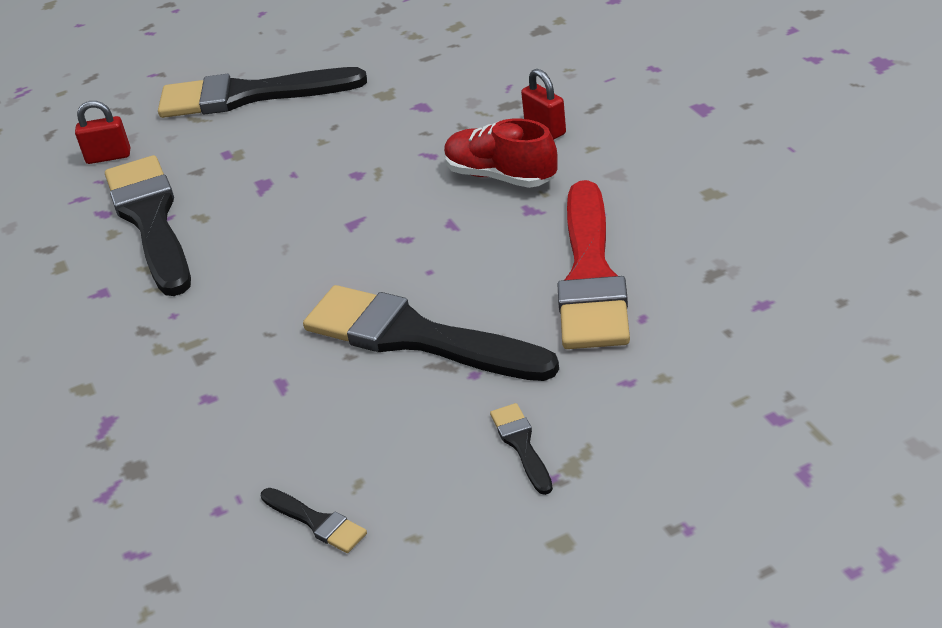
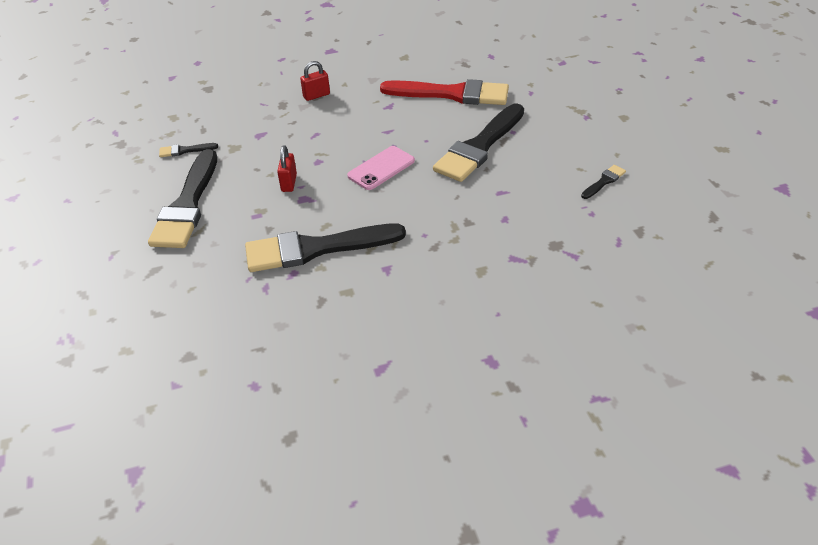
camera: 85 degrees left, 5 degrees up
(108, 157) = (218, 275): red padlock -> red padlock (289, 183)
(342, 239) = (381, 168): none -> pink phone
(500, 176) = (353, 112): red shoe -> none
(521, 445) = (564, 122): black brush -> black brush (185, 150)

